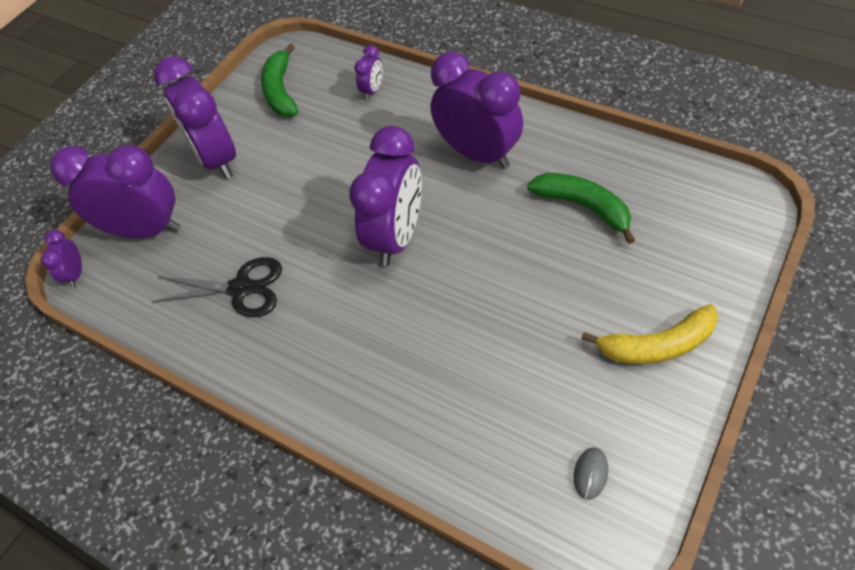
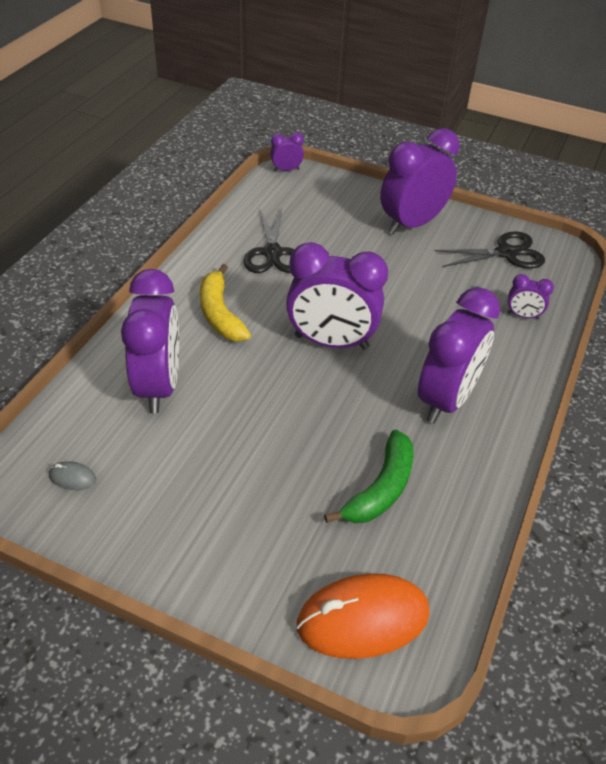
camera: 75 degrees right, 10 degrees down
(146, 230) = (330, 196): purple clock -> purple clock (158, 386)
(281, 91) = (506, 253): green banana -> black scissors
(656, 345) = (200, 541): yellow banana -> yellow banana (220, 314)
(716, 226) = (363, 619): none -> orange mouse

